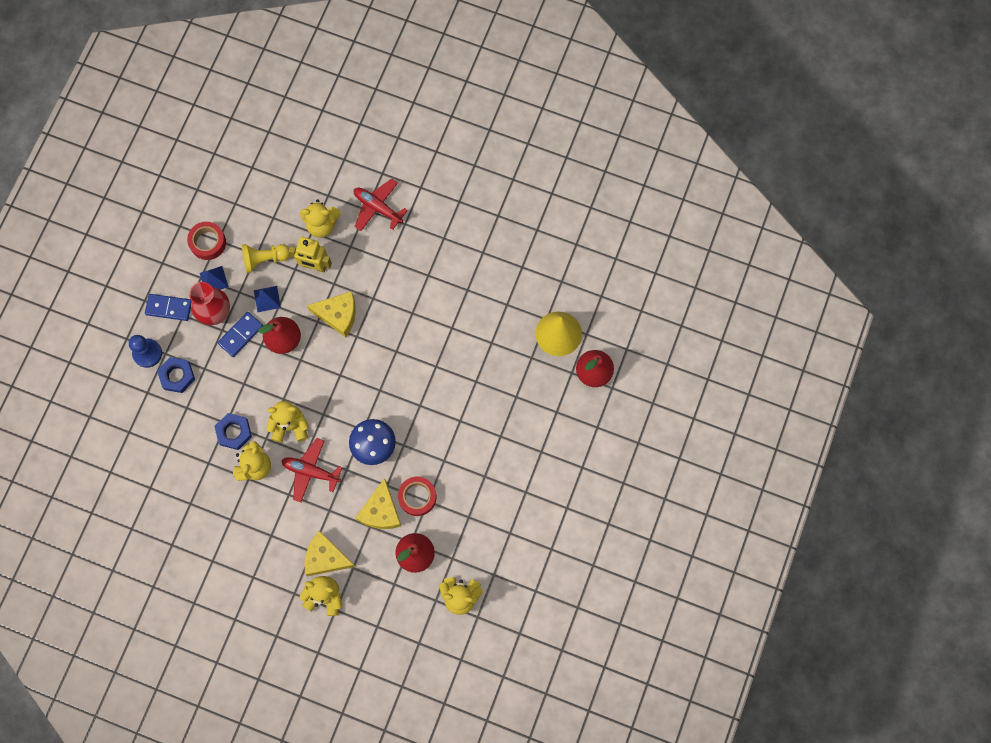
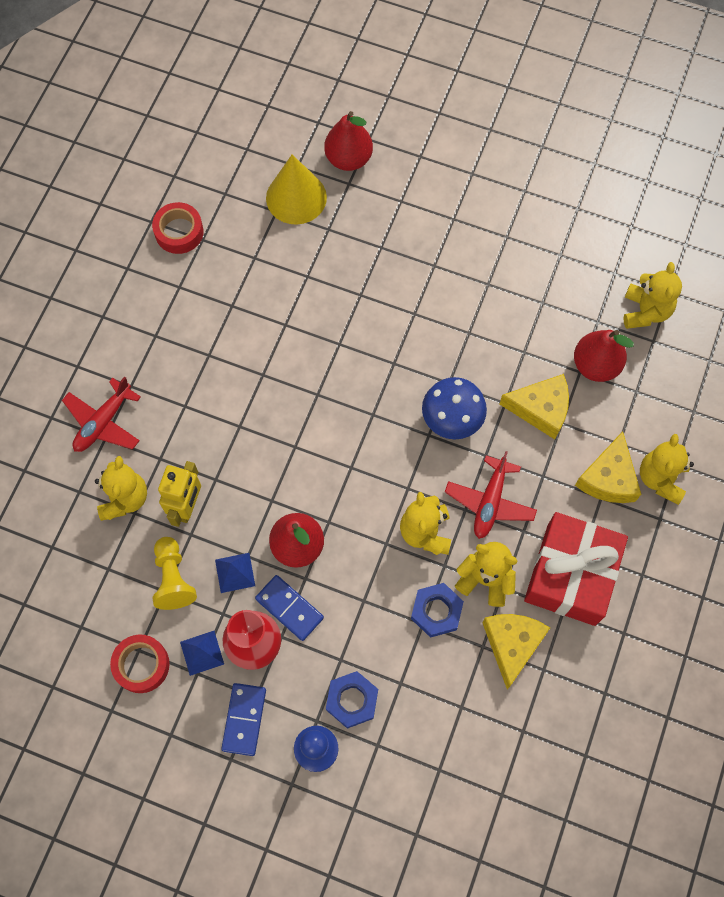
camera: 90 degrees left, 5 degrees down
(255, 526) = (571, 574): none -> red gift
(338, 315) = (263, 472): yellow cheese -> yellow cheese (512, 644)
(417, 497) = (519, 364): red tape -> red tape (179, 232)

